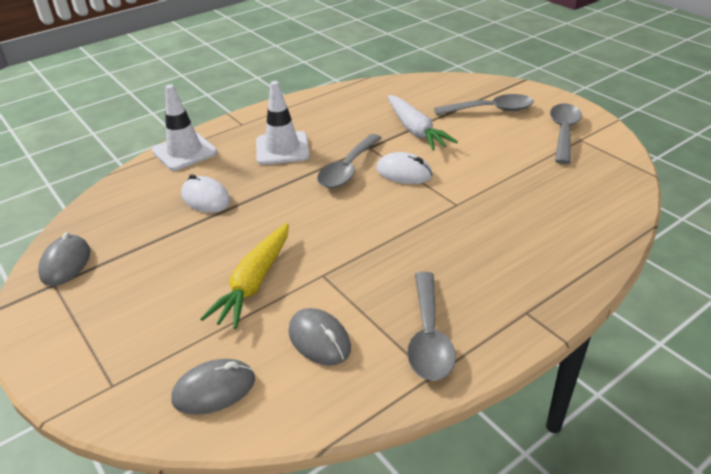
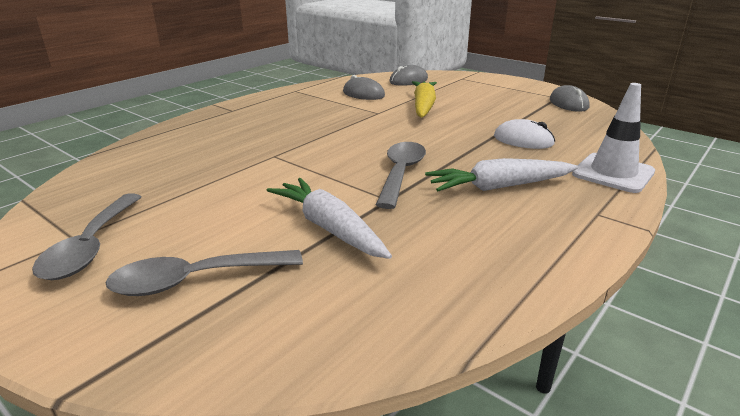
camera: 165 degrees right, 10 degrees down
(282, 148) = (499, 187): white traffic cone -> white carrot
(404, 172) = (334, 176): white mouse -> none
(429, 337) = (297, 99): grey spoon -> none

